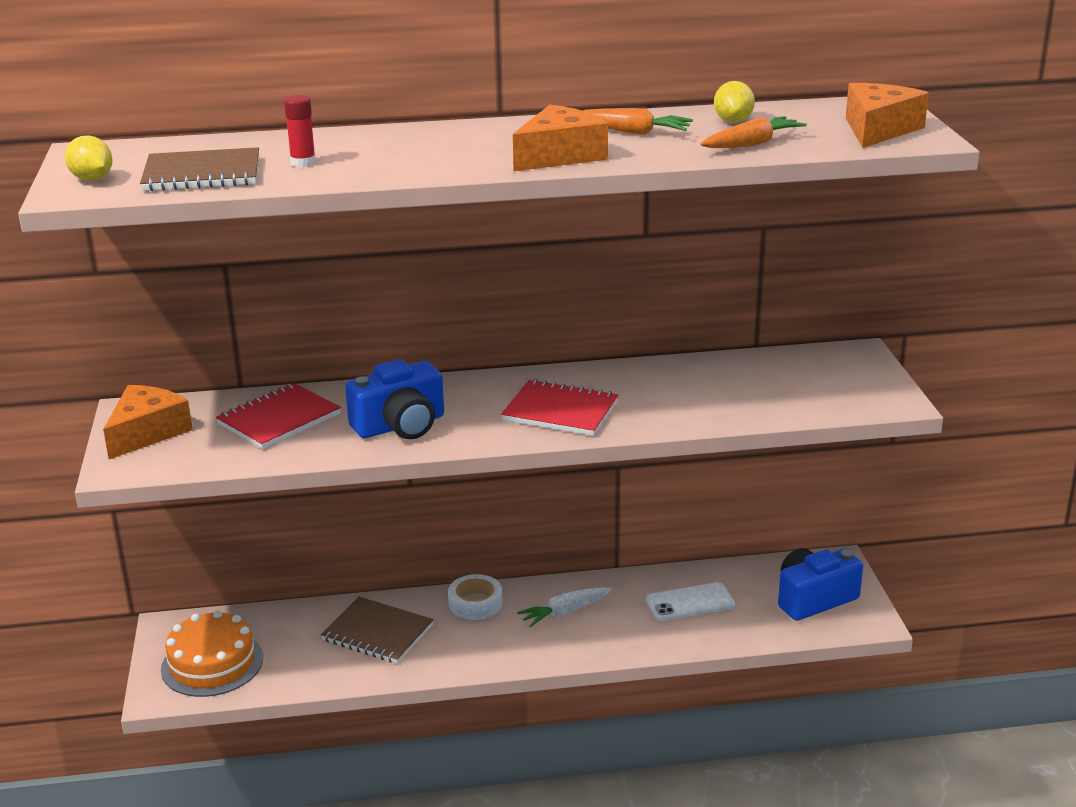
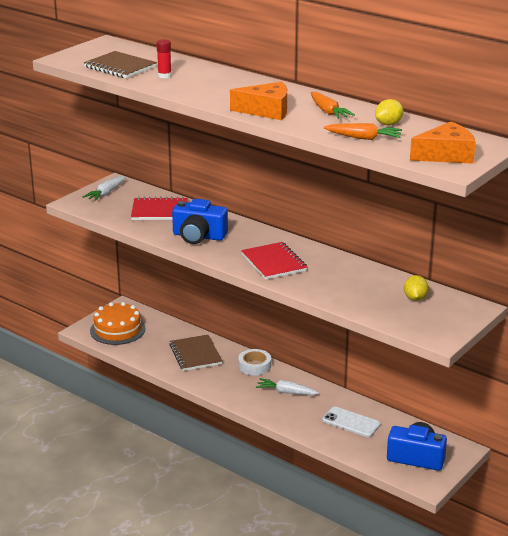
camera: 45 degrees right, 0 degrees up
(92, 179) = (81, 55): yellow lemon -> yellow lemon (415, 298)
(147, 432) = (106, 193): orange cheese -> white carrot

